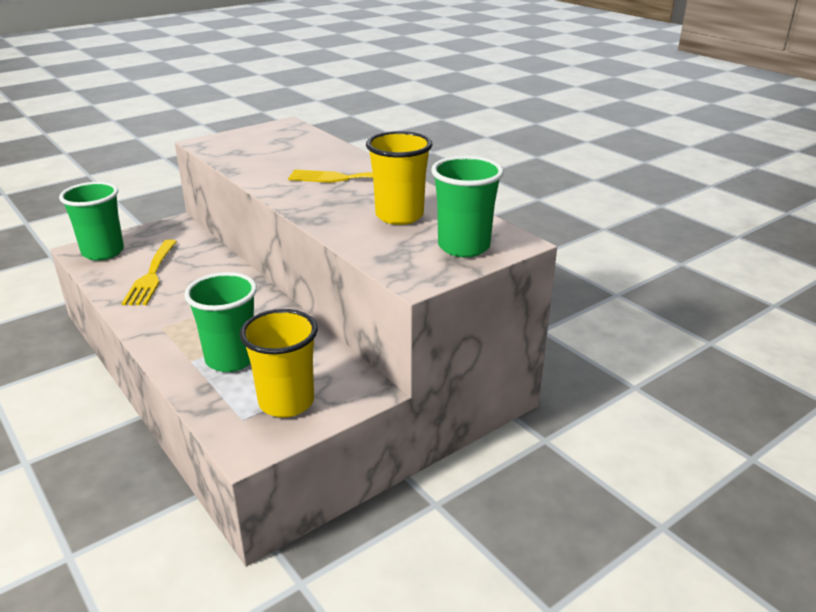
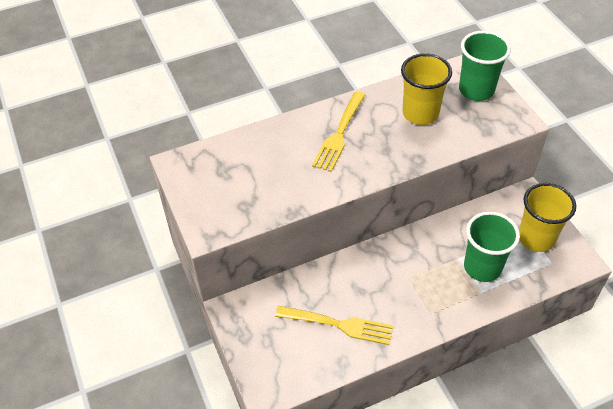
camera: 75 degrees left, 20 degrees up
(103, 252) = (279, 370): green cup -> none

